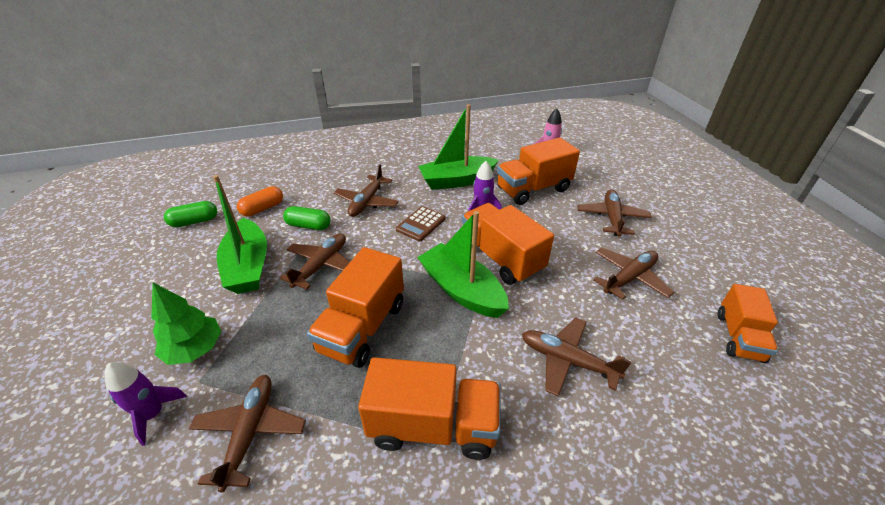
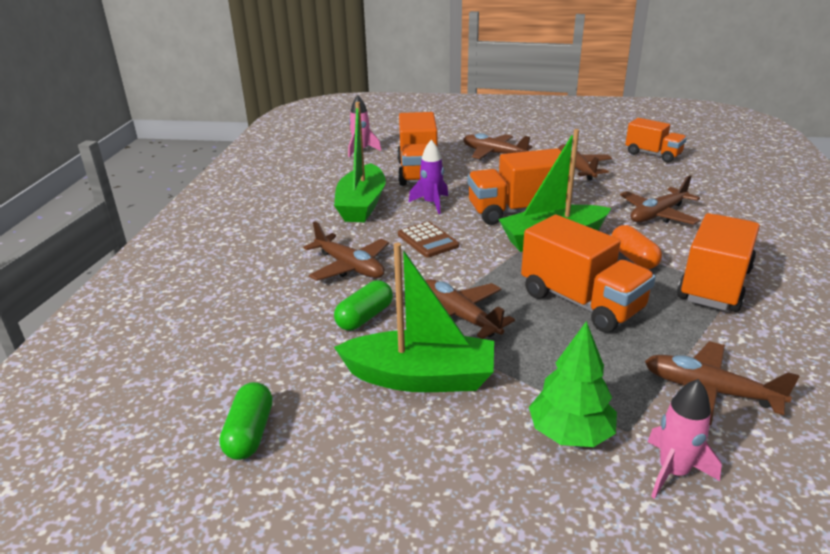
camera: 65 degrees left, 10 degrees down
(153, 414) = (673, 472): purple rocket -> pink rocket
(263, 209) = (281, 354): orange capsule -> orange capsule (633, 258)

